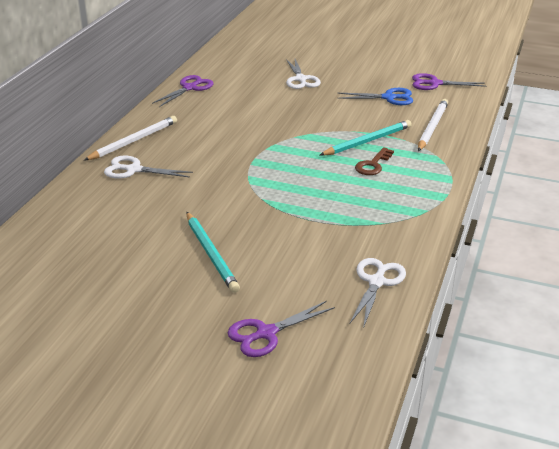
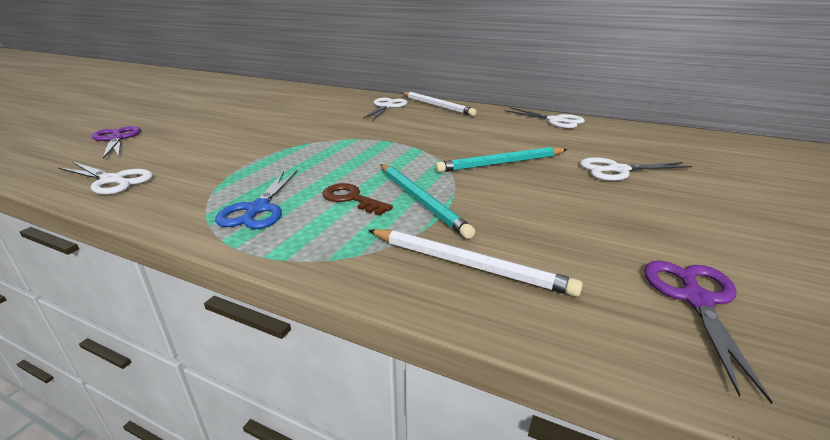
camera: 95 degrees right, 5 degrees down
(190, 88) = (555, 121): purple scissors -> white scissors
(211, 254) = (240, 126): turquoise pencil -> turquoise pencil (501, 163)
(388, 98) = (585, 233): blue scissors -> blue scissors (258, 209)

